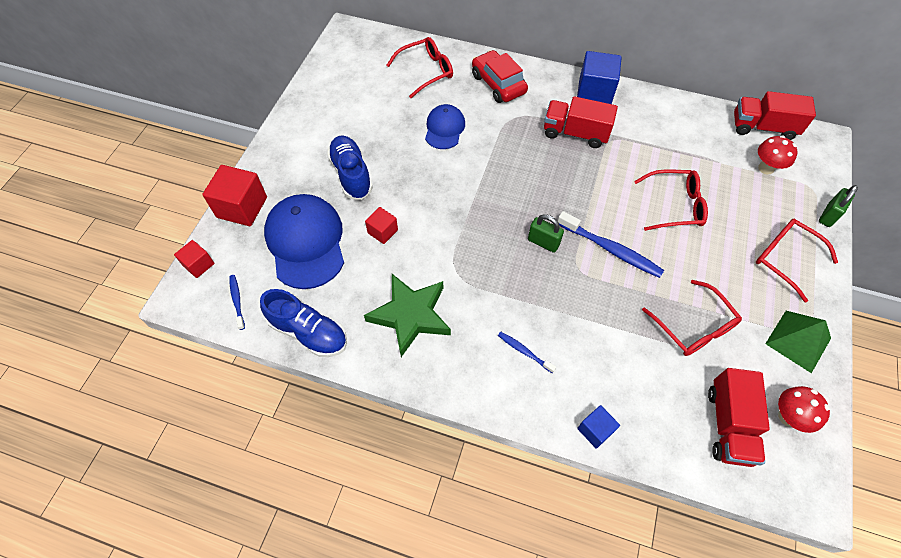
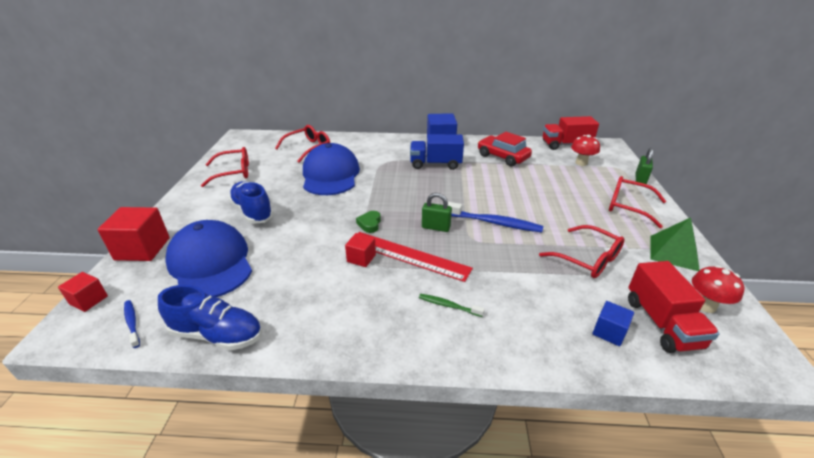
camera: 15 degrees left, 25 degrees down
(382, 231) = (288, 243): red cube -> red cube (361, 258)
(410, 315) = (327, 299): green star -> none
(444, 129) = (330, 175): blue cap -> blue cap, size x1.76
(472, 221) = (370, 224): none -> green heart
(498, 84) = (367, 148): red car -> red car (502, 157)
(502, 277) = (408, 255): none -> red ruler
(524, 352) = (449, 306): blue toothbrush -> green toothbrush
(575, 133) = (435, 164): red truck -> blue truck
(595, 430) = (545, 356): blue cube -> blue cube (609, 332)
(675, 206) = (529, 190): red glasses -> red glasses (233, 172)

